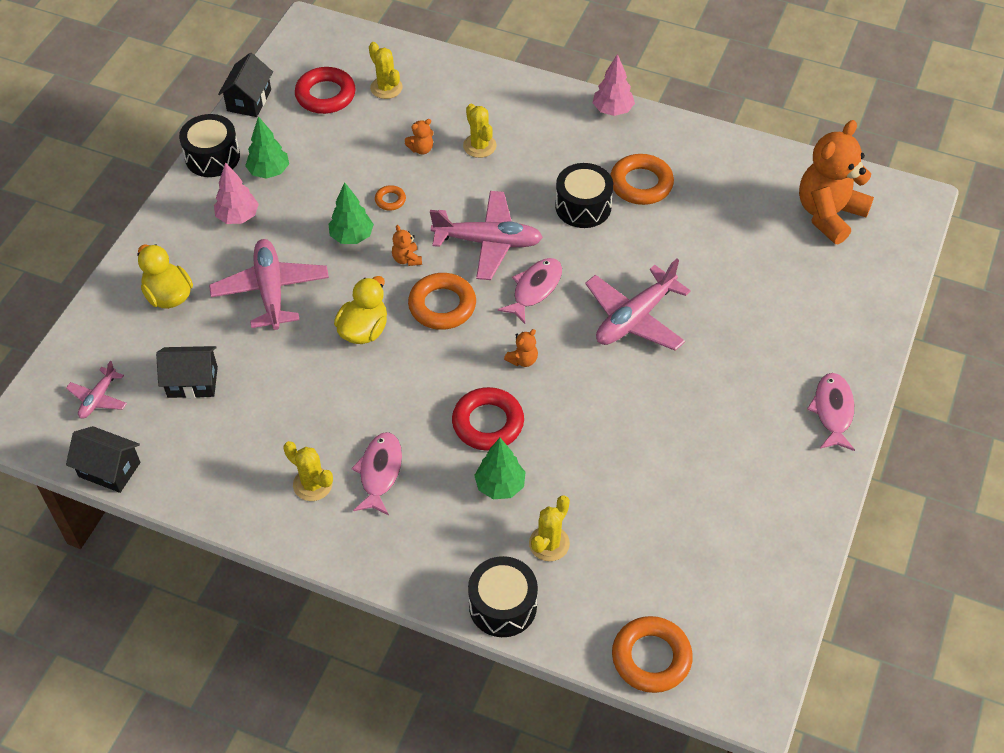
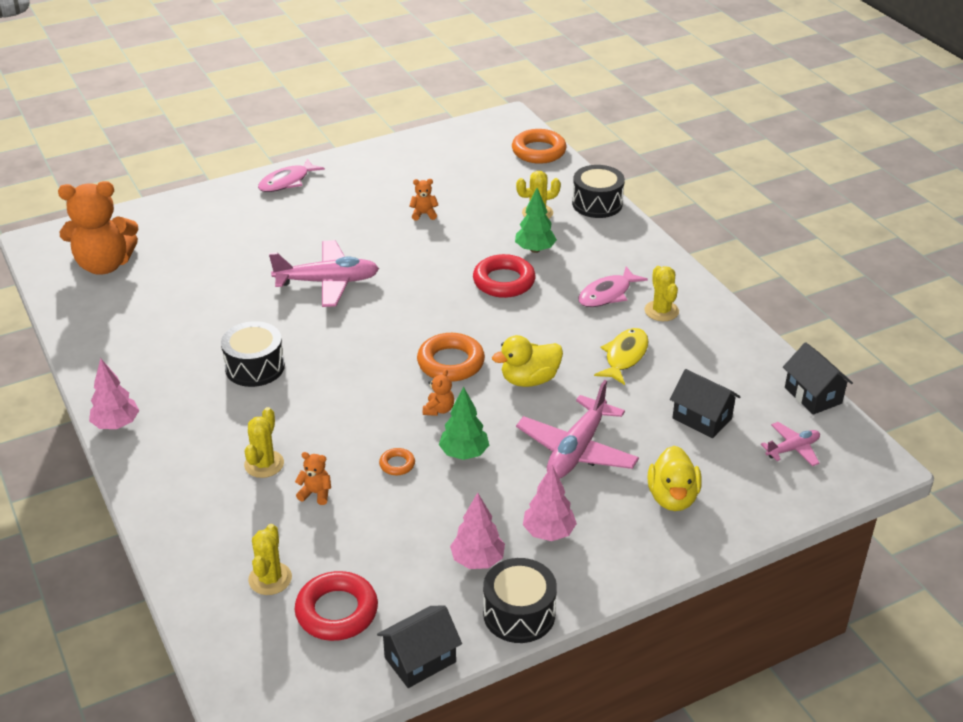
camera: 140 degrees left, 15 degrees down
(269, 172) = (477, 560): green tree -> pink tree
(305, 406) = (624, 356): none -> yellow fish
(488, 242) = (360, 385): pink plane -> none
(523, 360) = (435, 301): orange teddy bear -> orange teddy bear (424, 214)
(535, 289) = (369, 335): pink fish -> none
(641, 184) = (189, 357): orange ring -> none

